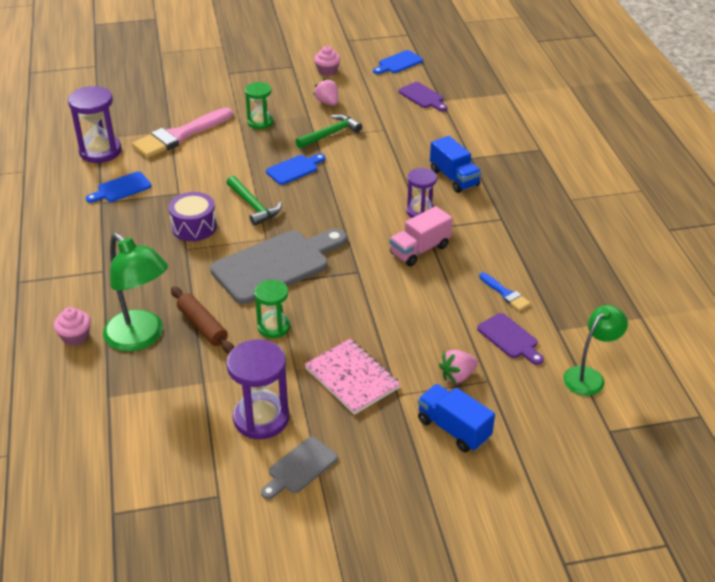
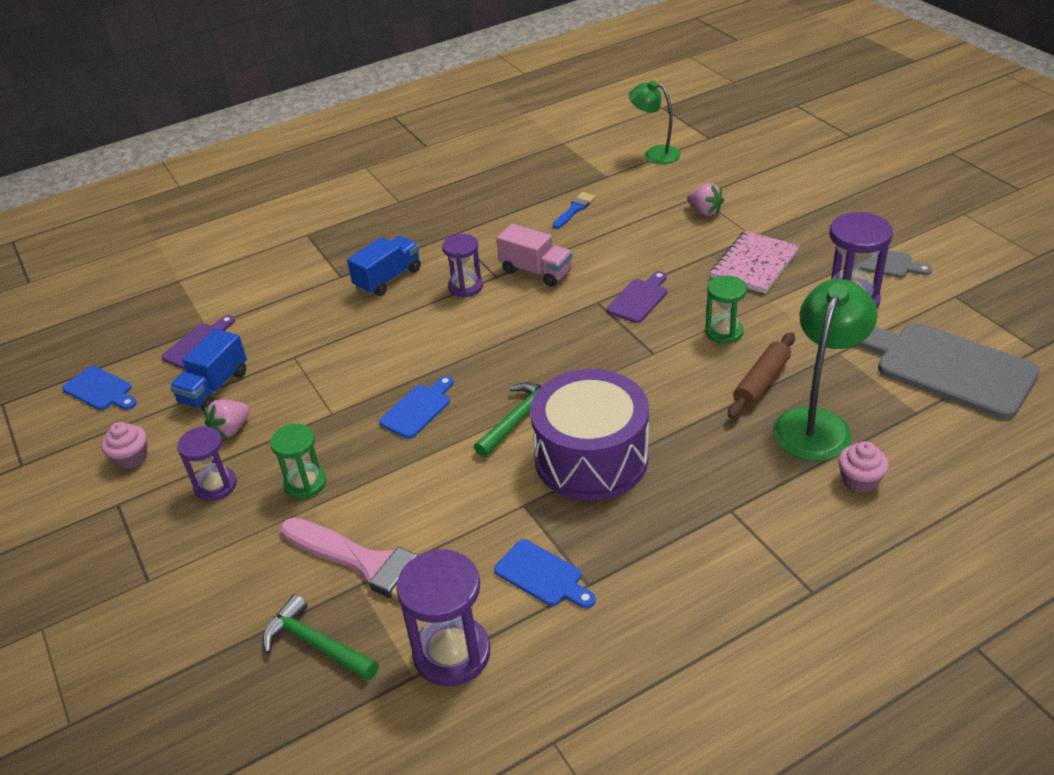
camera: 105 degrees left, 0 degrees up
(194, 227) = (591, 458): purple drum -> purple drum, size x1.76
(276, 265) = (622, 362): grey cutting board -> grey cutting board (946, 367)
(282, 95) = (216, 485): none -> purple hourglass
(294, 169) = (418, 409): blue cutting board -> blue cutting board turned 90 degrees clockwise
(330, 134) = (319, 401): green hammer -> green hammer (316, 644)
(453, 429) = (768, 200): blue truck -> blue truck (214, 387)
(510, 338) = (636, 196): purple cutting board -> purple cutting board (639, 299)

